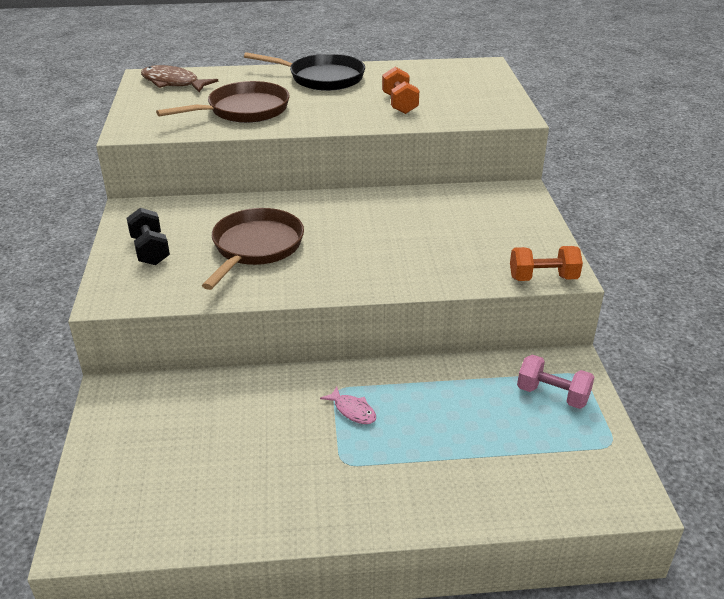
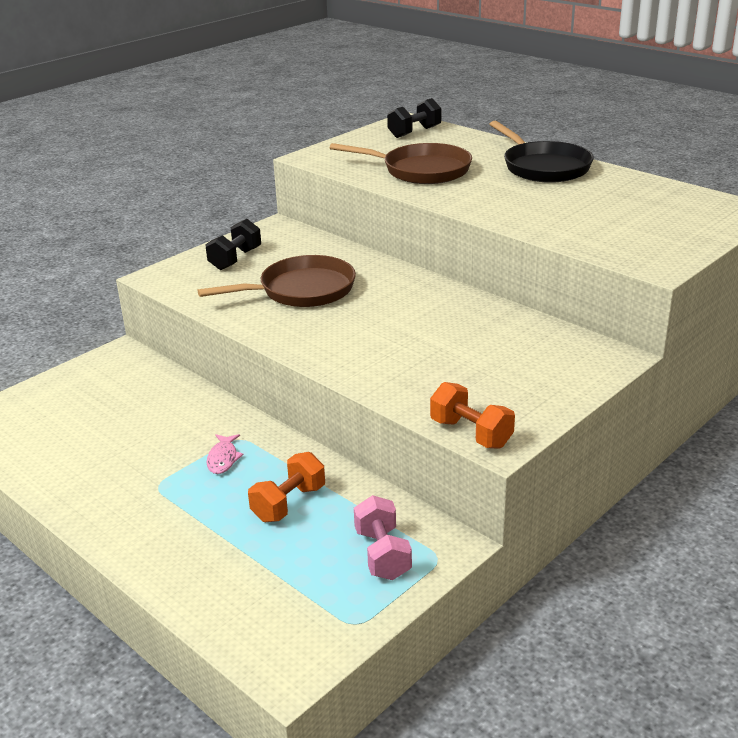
camera: 50 degrees right, 5 degrees down
(173, 83) = (414, 132): brown fish -> black dumbbell
(399, 104) = (564, 212): orange dumbbell -> orange dumbbell (289, 503)

